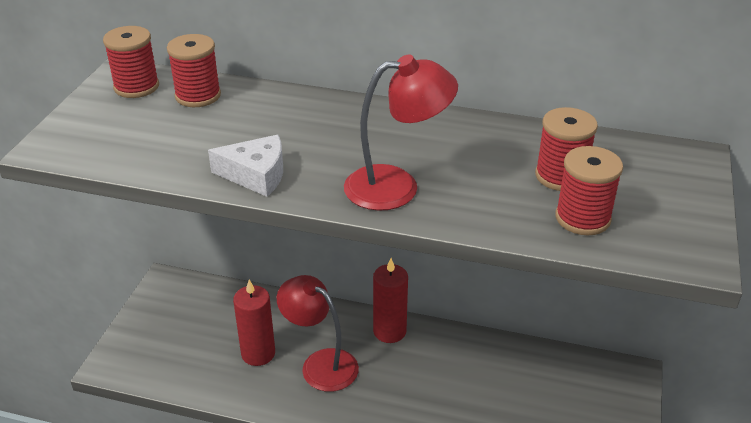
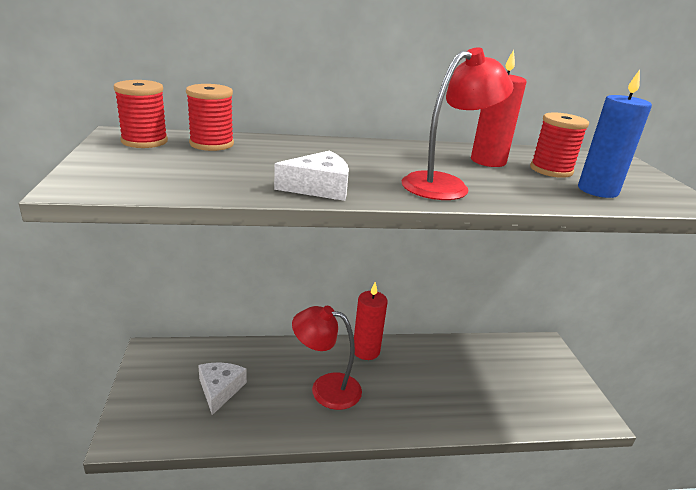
camera: 25 degrees left, 10 degrees down
(213, 339) = (220, 390): none -> white cheese
(258, 353) = (267, 392): red candle -> red candle (488, 161)
(582, 218) = (597, 190): red spool -> blue candle

